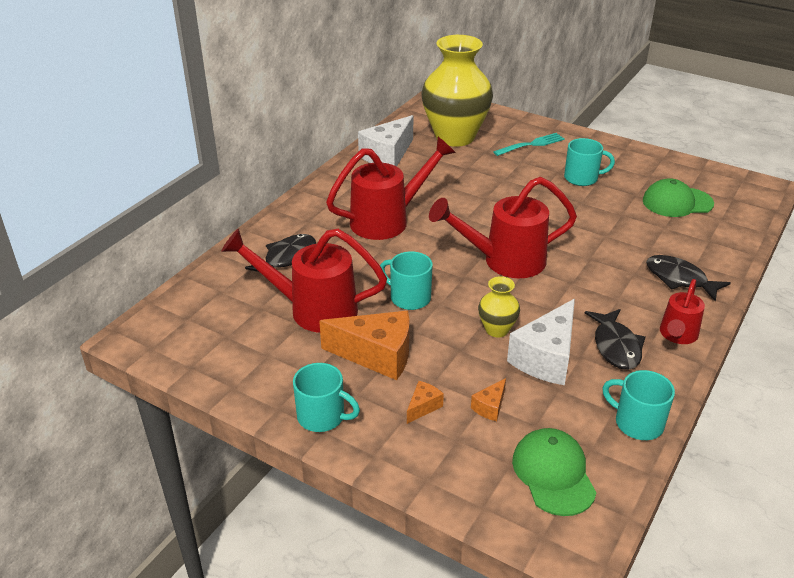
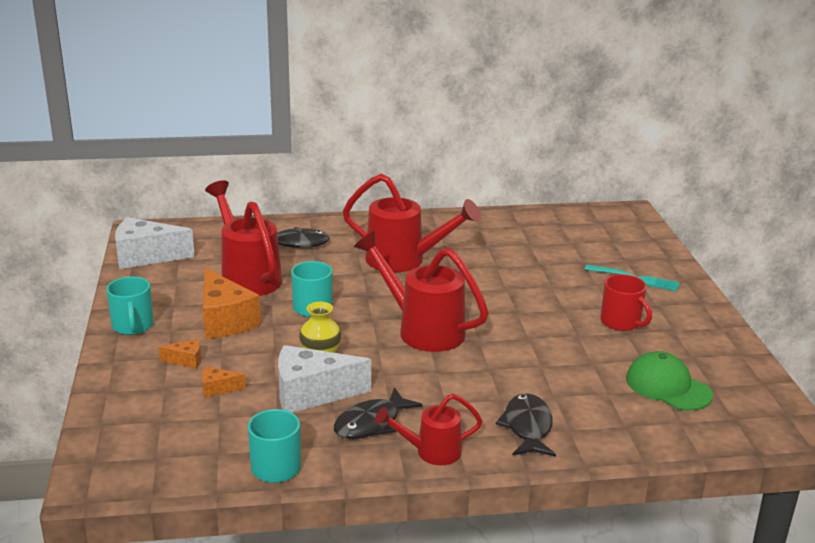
camera: 50 degrees right, 10 degrees down
(388, 155) = (499, 225): white cheese -> white cheese (146, 256)
(455, 137) = (581, 241): yellow vase -> none
(553, 474) = (168, 444): green cap -> none
(582, 178) = (621, 322): turquoise mug -> red mug

